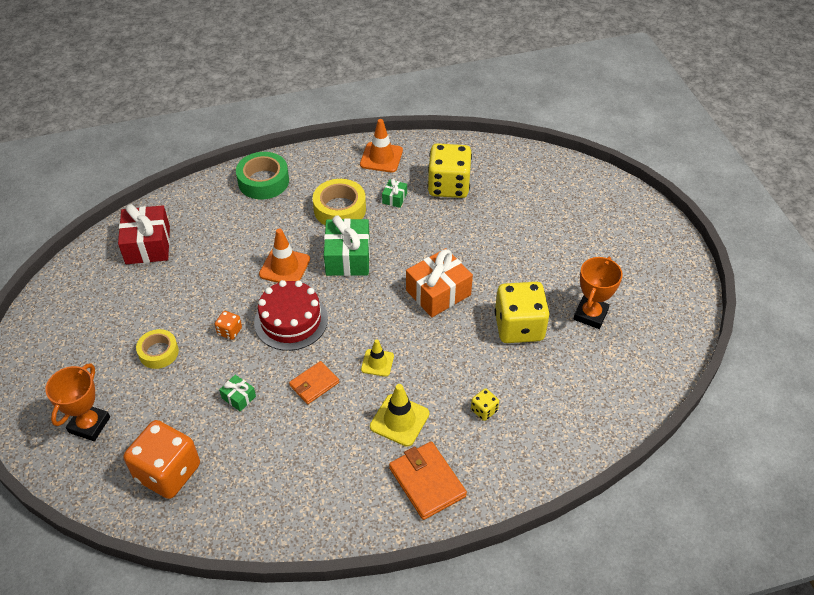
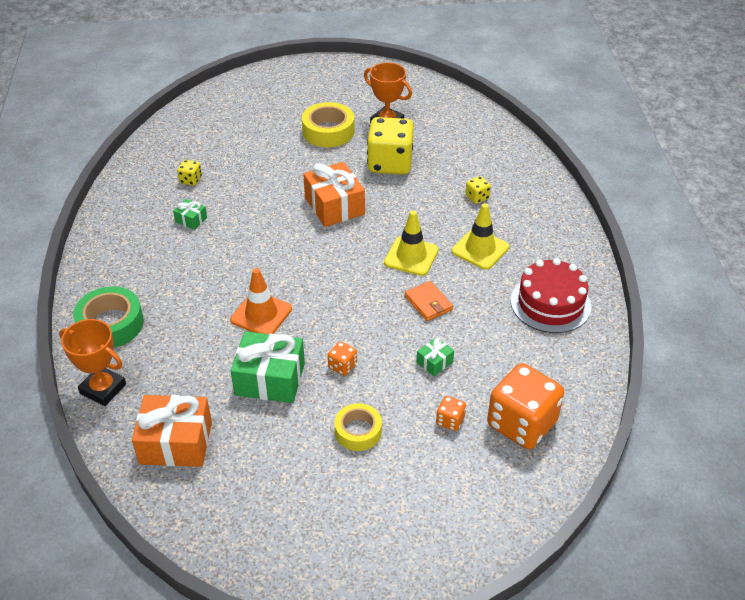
camera: 80 degrees left, 5 degrees down
(89, 425) = (451, 498): orange trophy -> orange trophy (103, 389)
(148, 245) = (176, 442): red gift -> orange gift
(170, 416) = (450, 421): none -> orange dice
(291, 320) = (341, 314): red cake -> red cake (550, 303)
(340, 209) = (189, 263): yellow tape -> yellow tape (328, 131)
(348, 257) = (265, 263): green gift -> green gift (270, 379)
(377, 363) = (411, 256): yellow traffic cone -> yellow traffic cone, size x1.57
(381, 157) = (121, 222): orange traffic cone -> none
(427, 482) = (546, 240): orange wallet -> none
(448, 186) = (190, 180): yellow dice -> yellow dice, size x0.43

